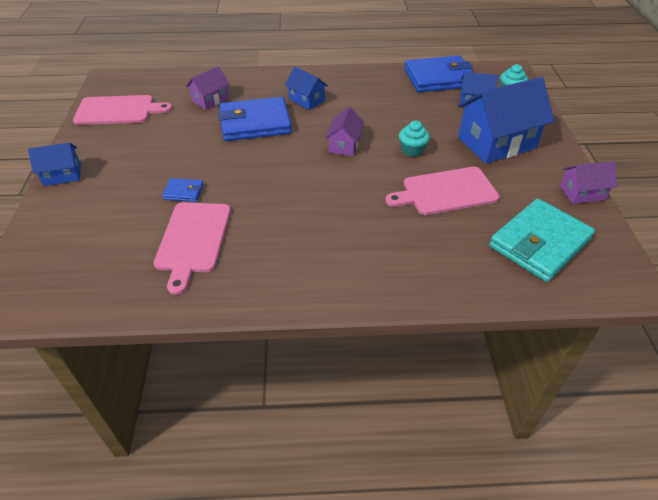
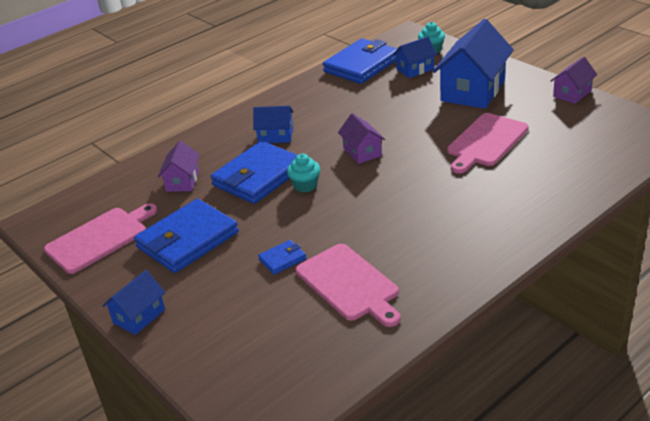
camera: 35 degrees left, 10 degrees down
(156, 142) = (187, 240): none -> blue wallet
(412, 150) = (420, 127): turquoise cupcake -> turquoise cupcake (305, 185)
(539, 243) = (589, 139): turquoise wallet -> none

